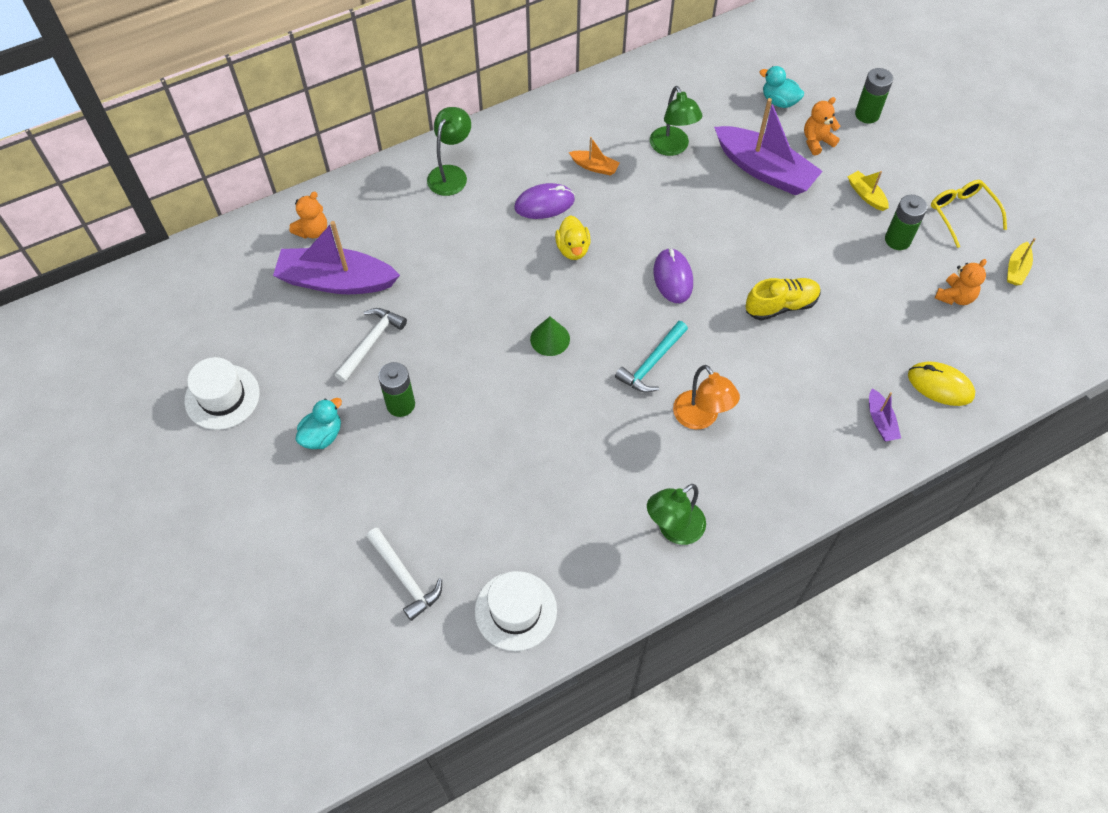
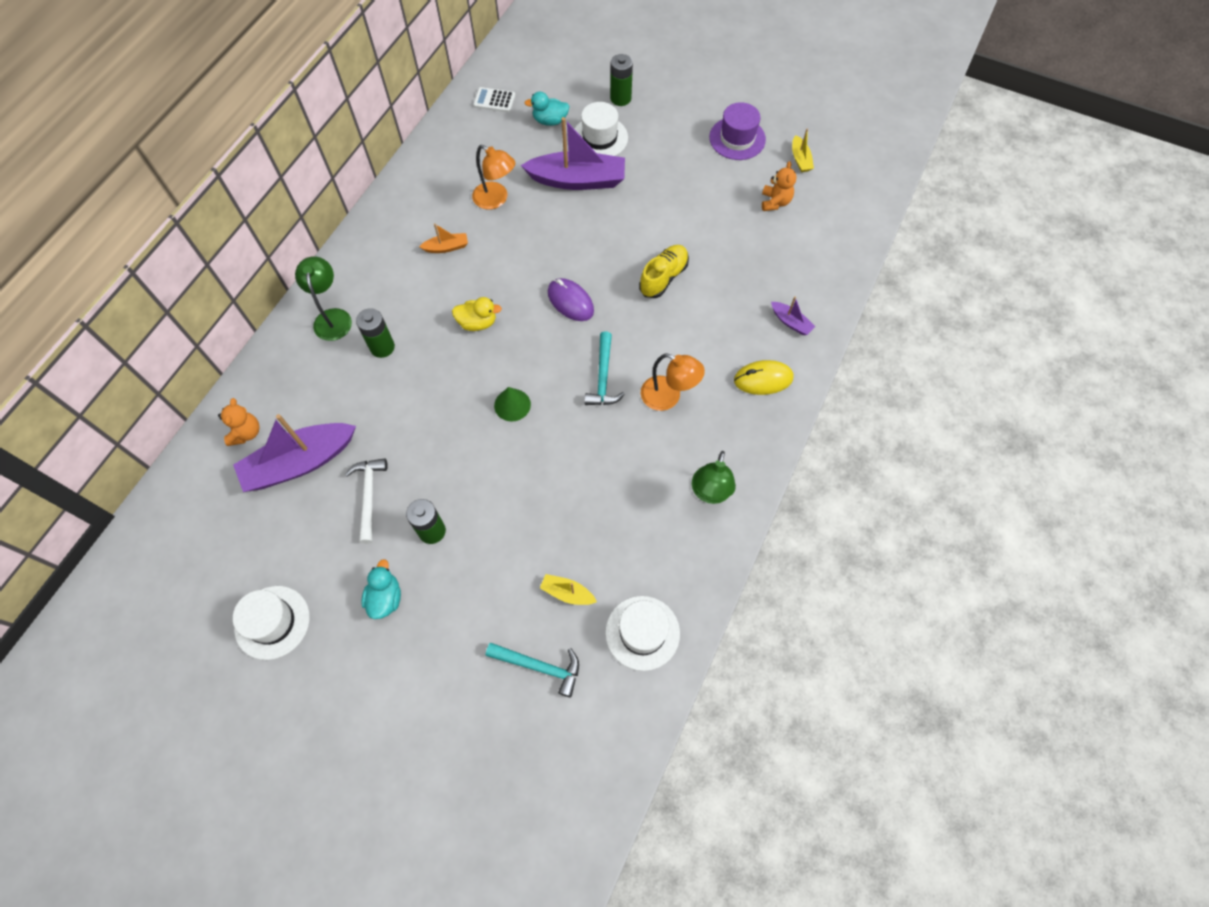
camera: 35 degrees left, 5 degrees up
(405, 577) = (539, 666): white hammer -> turquoise hammer
(544, 204) = (428, 299): purple mouse -> none
(573, 249) = (477, 323): yellow duck -> yellow duck turned 45 degrees counterclockwise
(672, 148) = (496, 199): green lamp -> orange lamp
(738, 56) = (494, 100): none -> white calculator
(817, 141) = (600, 138): orange teddy bear -> white hat
(866, 195) = (663, 160): yellow boat -> yellow boat (567, 593)
(897, 240) = (708, 182): green battery -> green battery (382, 347)
(940, 385) = (810, 272): yellow mouse -> yellow mouse (763, 379)
(962, 214) = (737, 138): yellow glasses -> purple hat

